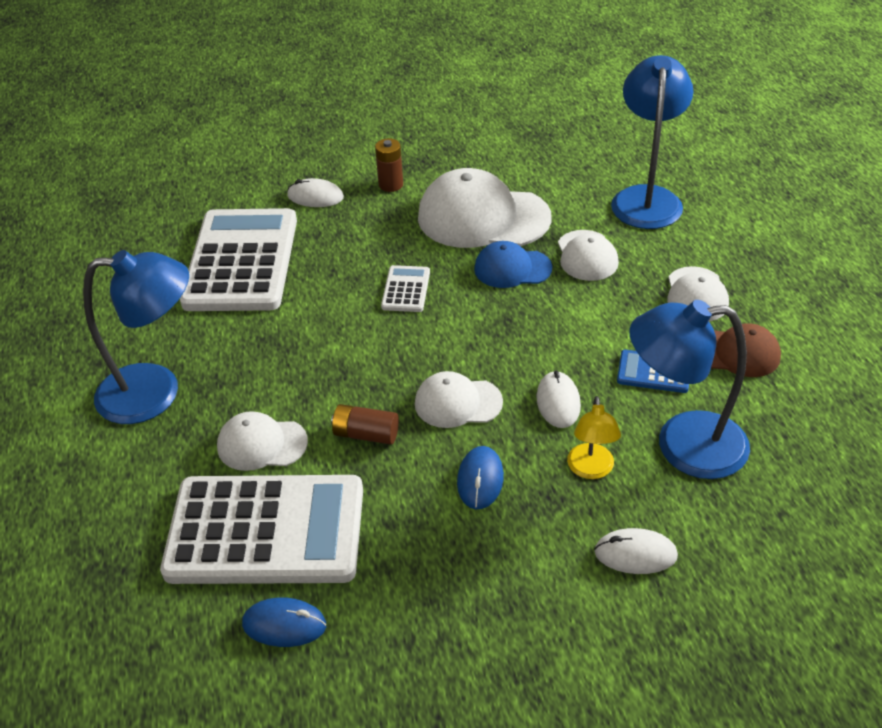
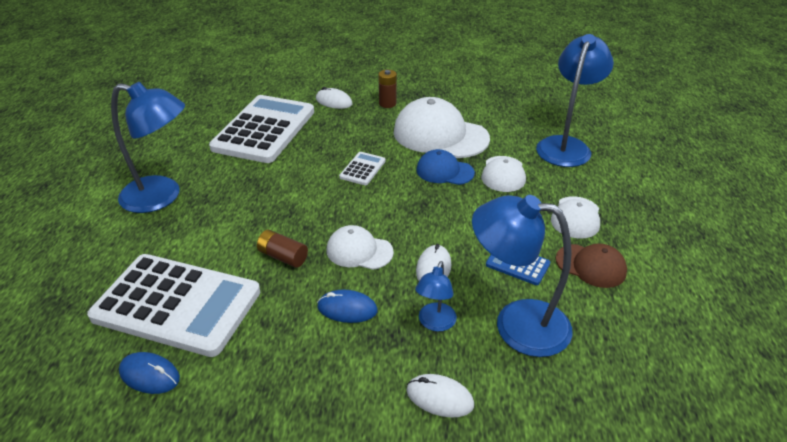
camera: 15 degrees right, 5 degrees down
(262, 444) = (209, 246): white cap -> none
(480, 480) = (347, 309): blue mouse -> blue mouse turned 75 degrees clockwise
(591, 470) = (435, 323): yellow lamp -> blue lamp

